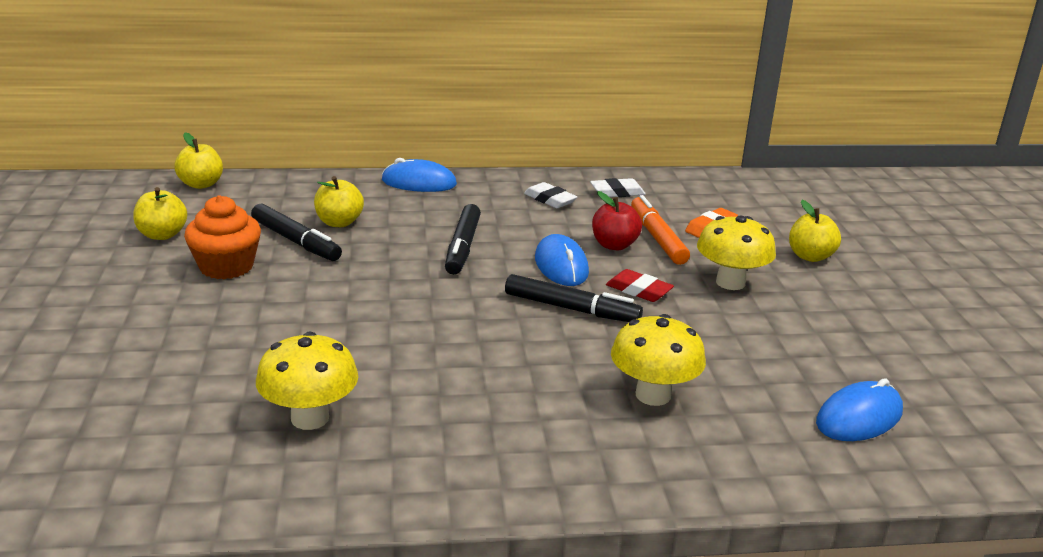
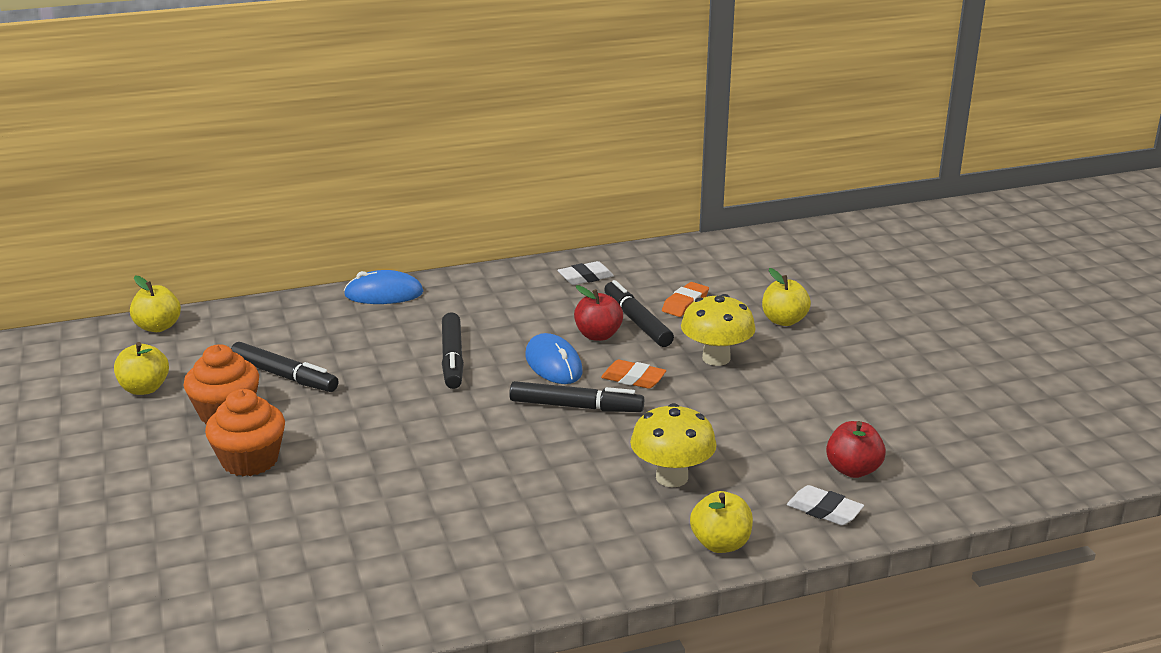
camera: 10 degrees left, 0 degrees up
(228, 313) = (250, 460): none -> orange cupcake
(310, 418) = (371, 547): yellow mushroom -> none
(339, 222) = (319, 349): yellow apple -> yellow apple (720, 544)
(550, 199) = (521, 295): white eraser -> white eraser (824, 510)
(638, 290) = (633, 379): red eraser -> orange eraser
(657, 238) = (637, 322): orange marker -> black marker
(859, 417) = (853, 470): blue mouse -> red apple

